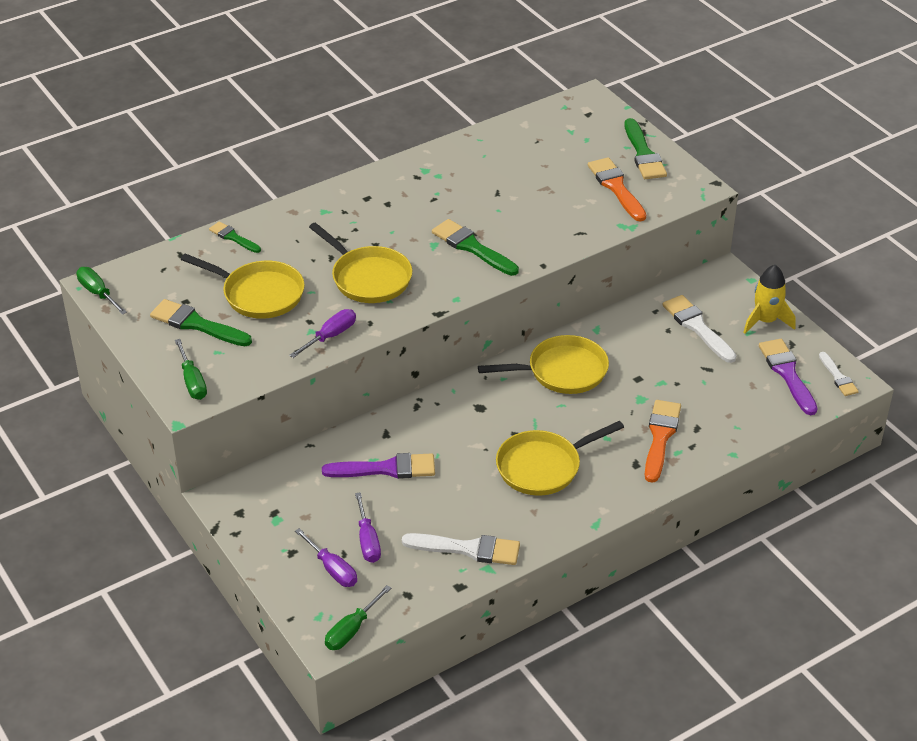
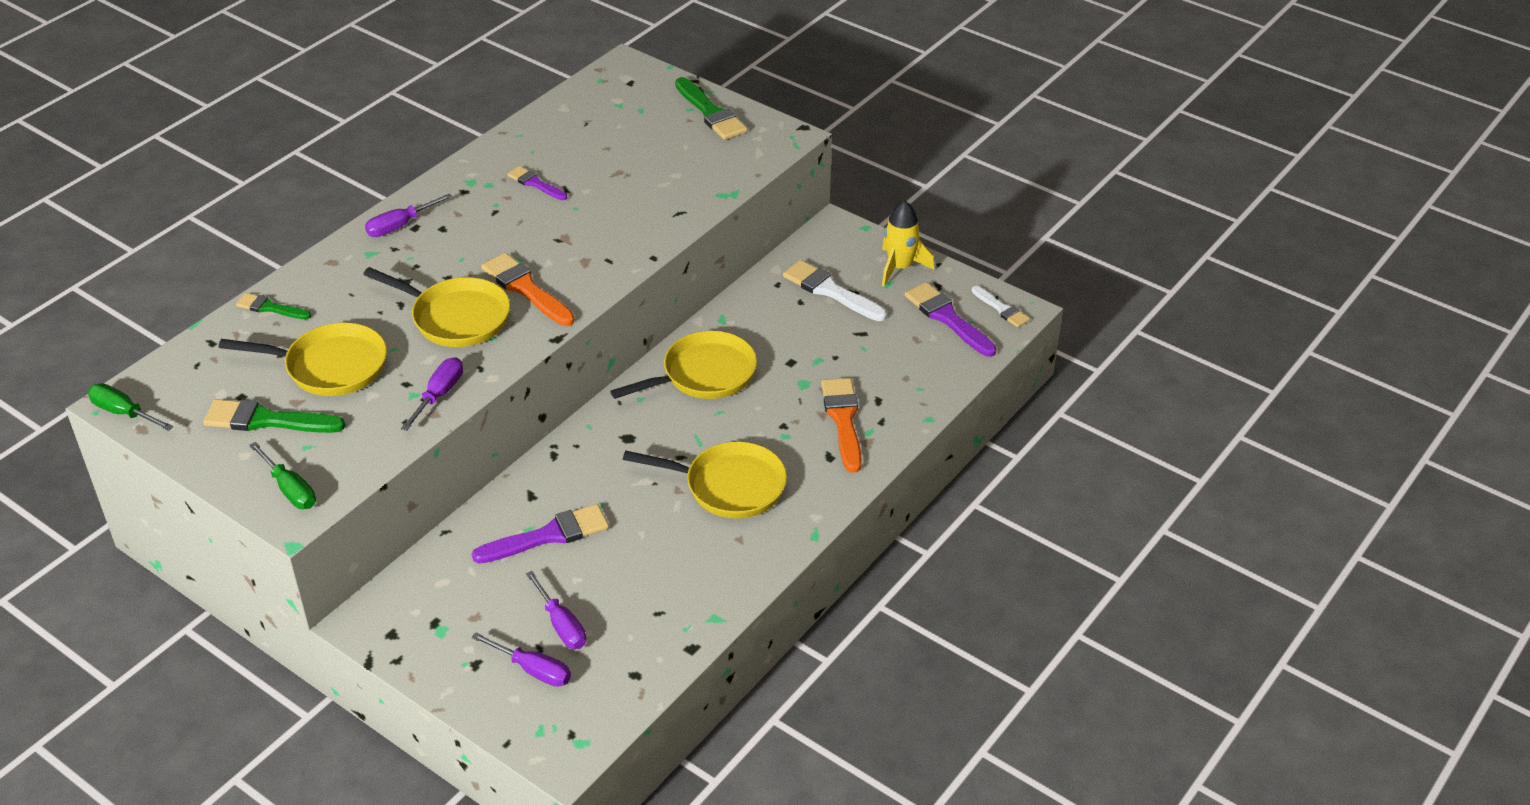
camera: 20 degrees left, 0 degrees up
(352, 630) = (586, 735): green screwdriver -> none
(356, 194) = (400, 225): none -> purple screwdriver
(468, 549) = (683, 602): white brush -> none
(472, 247) = (563, 256): green brush -> none
(475, 183) = (535, 183): none -> purple brush
(543, 466) = (728, 486): yellow pan -> yellow pan turned 120 degrees counterclockwise
(616, 187) = (697, 155): orange brush -> orange brush (526, 289)

